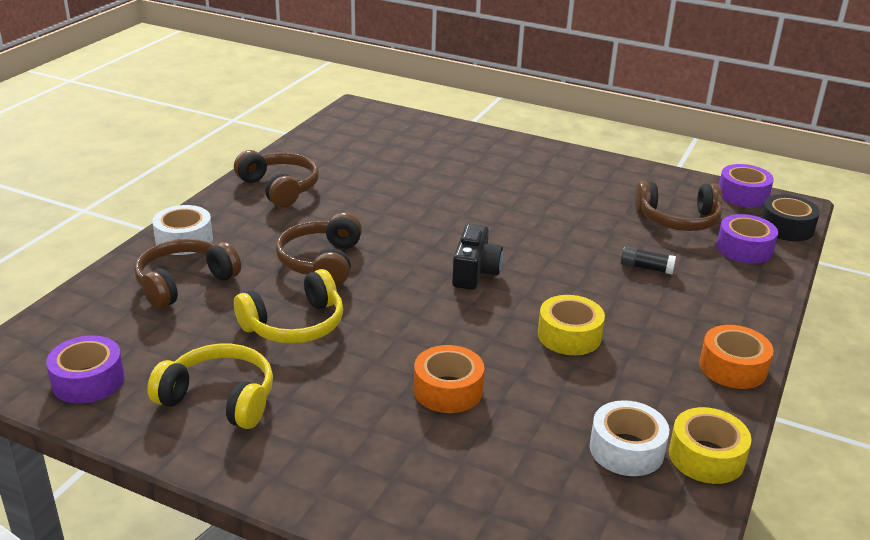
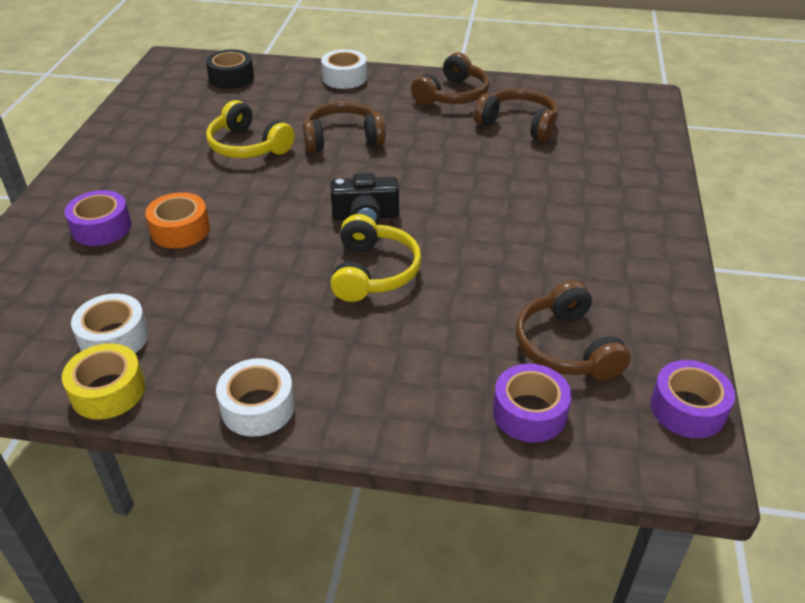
camera: 75 degrees right, 10 degrees up
(88, 380) = (161, 91): purple tape -> purple tape (101, 227)
(184, 283) = (286, 92): brown headphones -> brown headphones (518, 124)
(220, 398) = (151, 138): yellow headphones -> yellow headphones (373, 272)
(569, 335) = (280, 286): yellow tape -> none
(646, 268) = (433, 328): black glue stick -> none
(733, 367) = (258, 407): orange tape -> white tape
(786, 227) = (619, 458): black tape -> black tape (231, 78)

